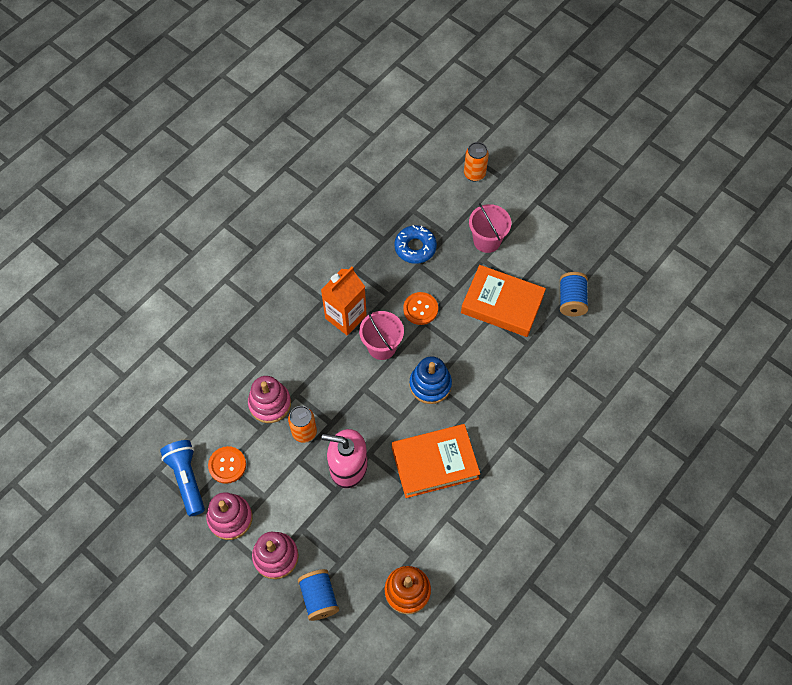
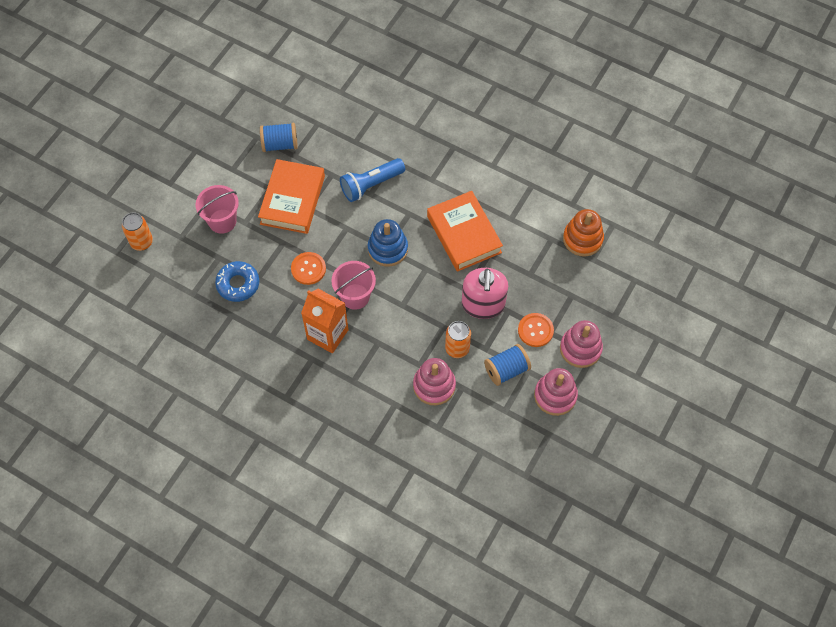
camera: 100 degrees left, 0 degrees up
(187, 479) = (527, 444): blue flashlight -> blue flashlight (371, 185)
(227, 465) = (505, 410): orange button -> orange button (535, 330)
(319, 597) = (606, 306): blue spool -> blue spool (506, 370)

